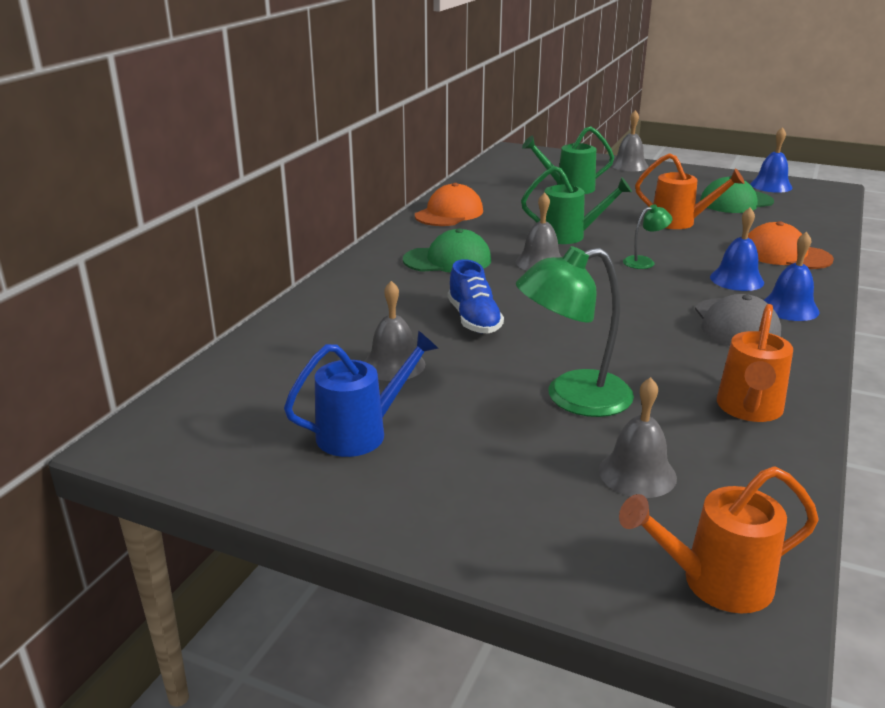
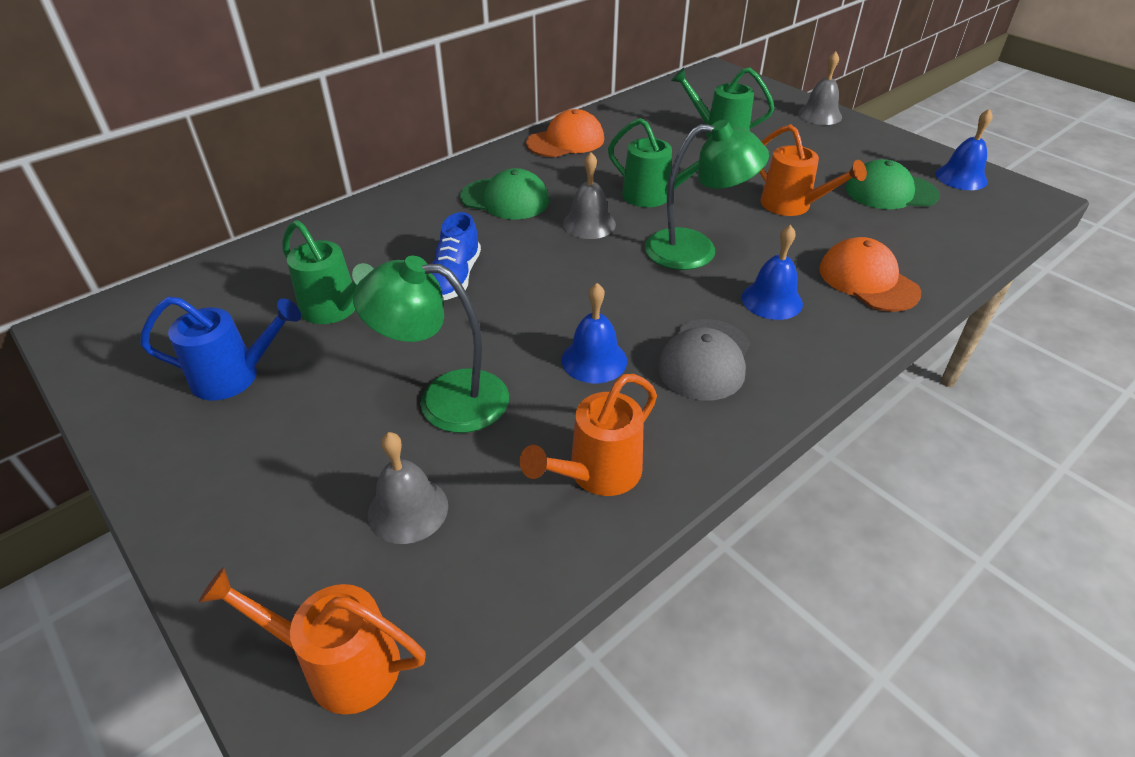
camera: 25 degrees right, 15 degrees up
(393, 364) = (335, 309): grey bell -> green watering can
(644, 262) = (696, 250): green lamp -> green lamp, size x2.04
(789, 308) = (789, 356): blue bell -> blue bell (594, 360)

